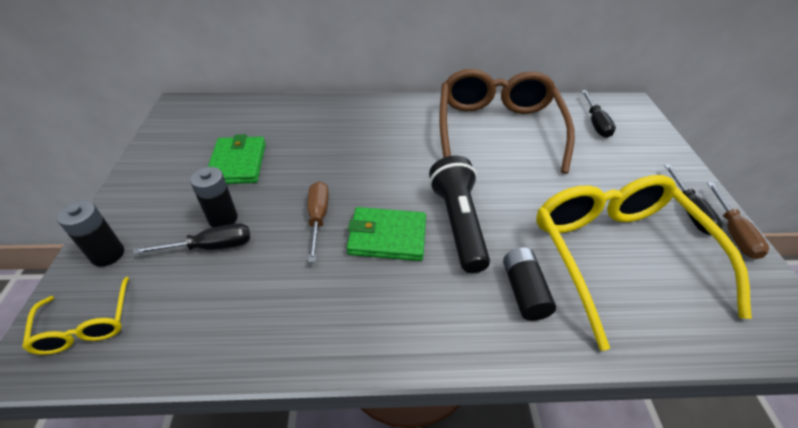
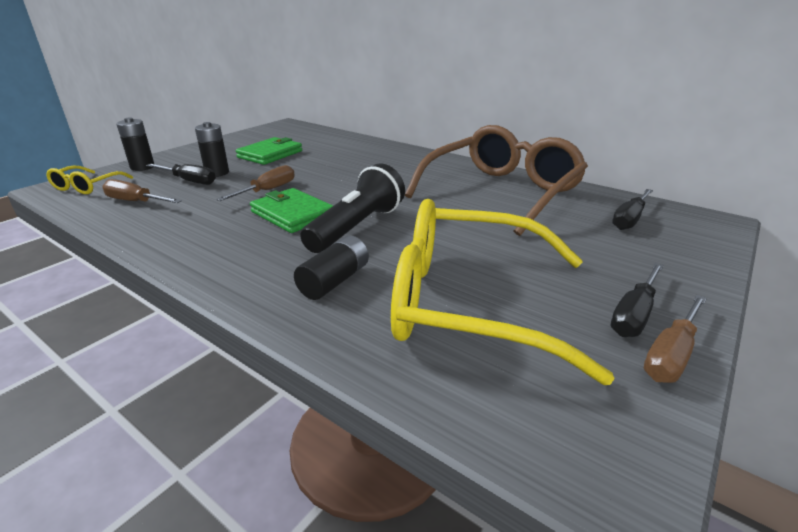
camera: 40 degrees right, 15 degrees down
(199, 311) = (135, 202): none -> brown screwdriver
(617, 256) = (469, 302): yellow glasses -> yellow glasses turned 105 degrees counterclockwise

